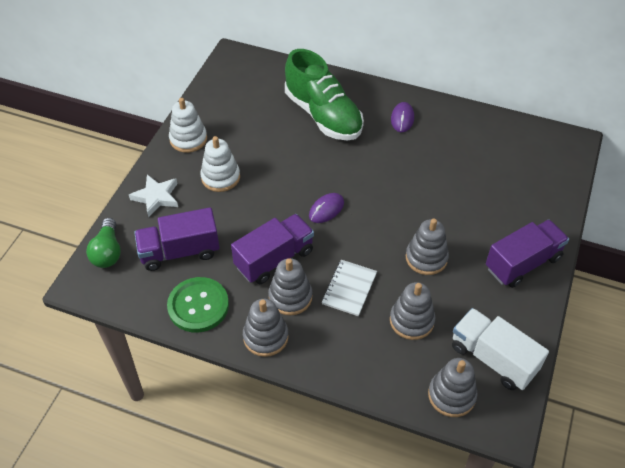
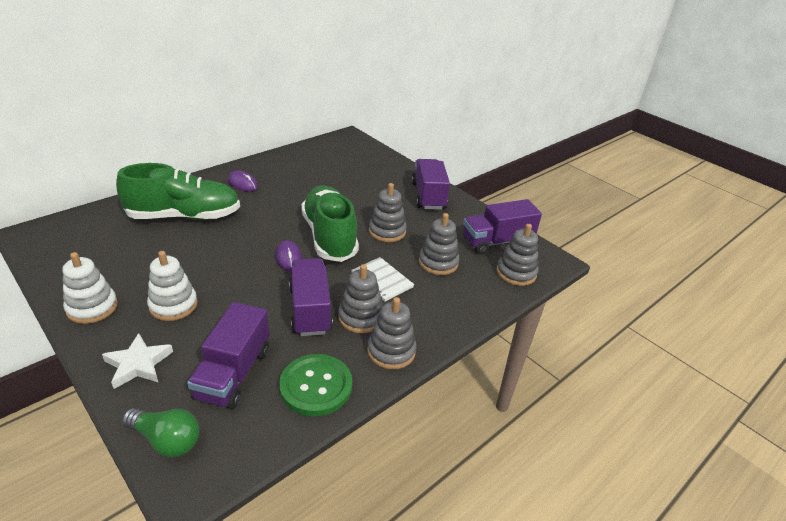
camera: 65 degrees left, 15 degrees down
(380, 220) = (329, 236): none -> green shoe
(493, 358) = (497, 242): white truck -> purple truck

